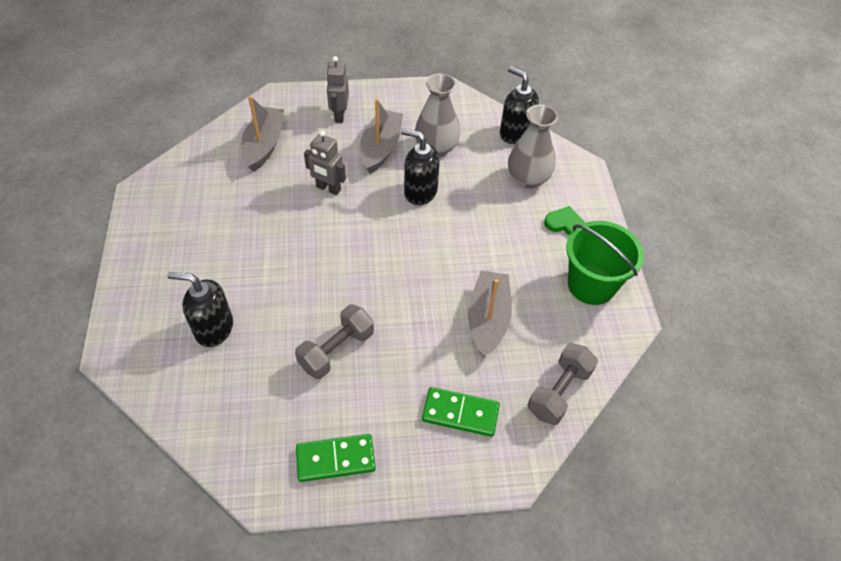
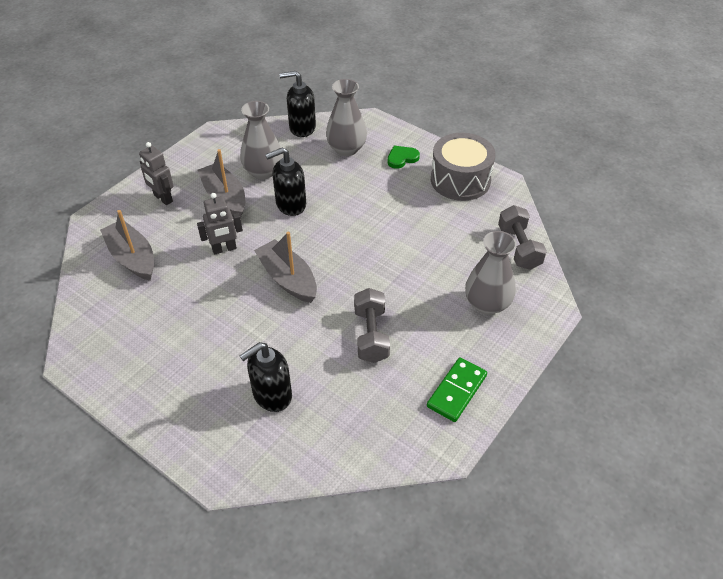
camera: 45 degrees left, 5 degrees down
(460, 413) = (487, 304): green domino -> grey vase
(488, 319) = (432, 243): grey boat -> grey boat (288, 279)
(591, 285) = (460, 180): green bucket -> grey drum

